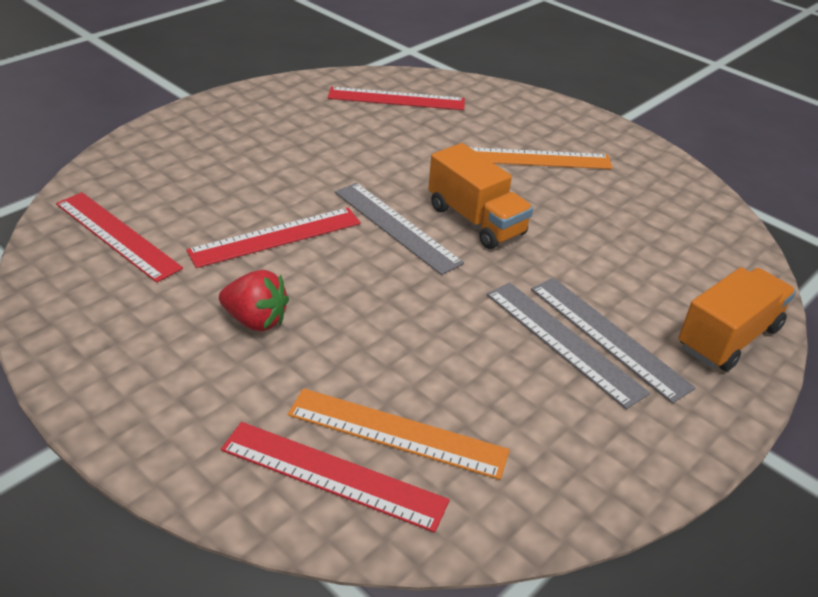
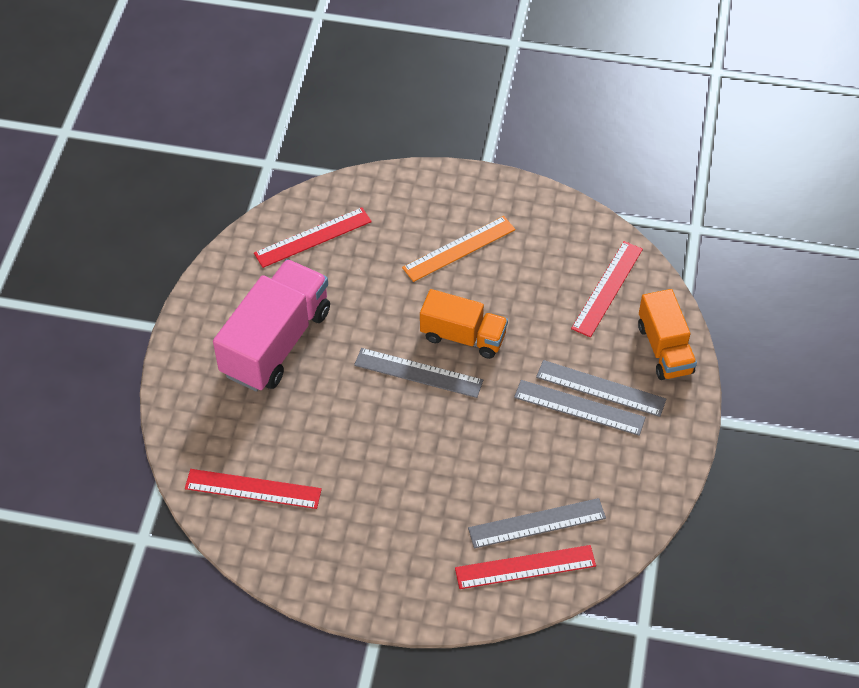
camera: 30 degrees left, 15 degrees up
(256, 320) = (400, 499): red strawberry -> none
(276, 237) = (353, 428): red ruler -> red ruler (607, 288)
(279, 146) = (276, 342): none -> pink truck
(397, 432) = (537, 523): orange ruler -> grey ruler
(728, 338) = (664, 349): orange truck -> orange truck turned 150 degrees clockwise

